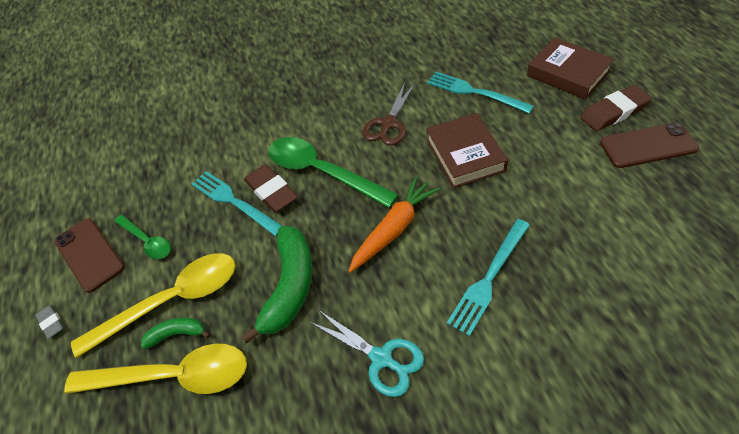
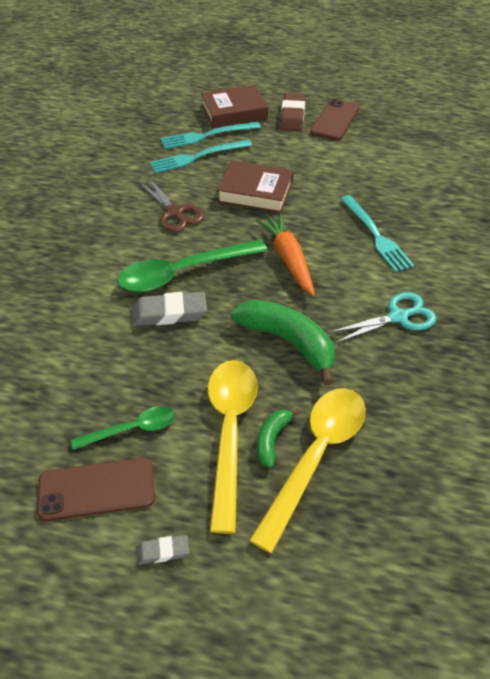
camera: 65 degrees left, 5 degrees down
(234, 201) = (152, 344): turquoise fork -> turquoise fork (206, 136)
(271, 191) = (169, 313): brown eraser -> grey eraser

